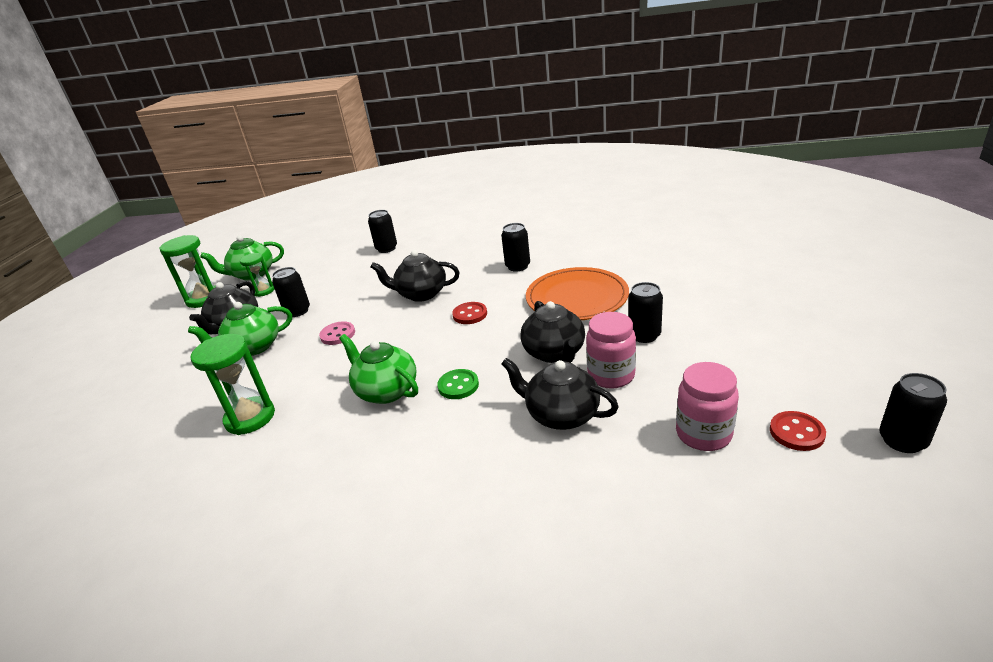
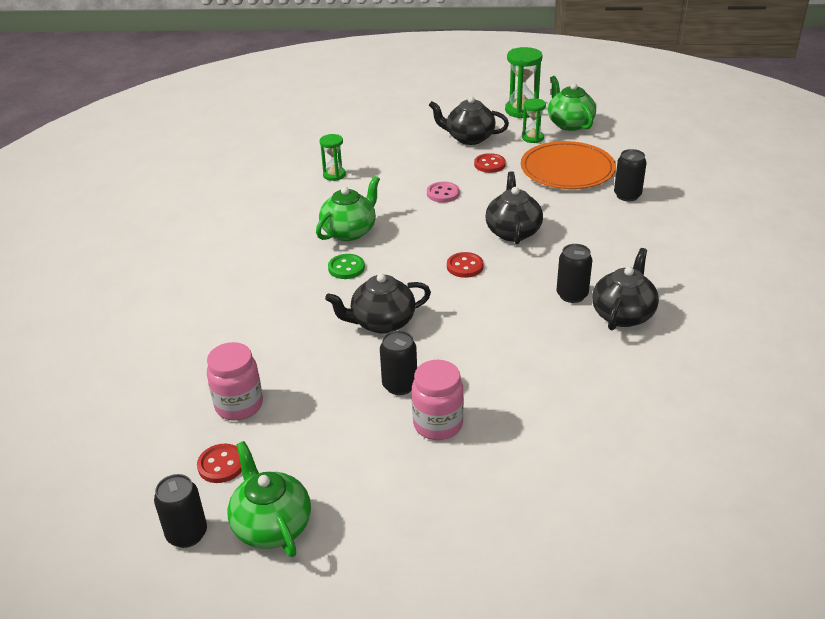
camera: 85 degrees right, 5 degrees up
(250, 418) = (334, 175): green hourglass -> green hourglass, size x0.61
(253, 347) = (431, 155): green teapot -> green teapot (271, 525)
(297, 311) = (489, 164): black can -> red button
(561, 415) = (290, 325): black teapot -> black teapot (623, 314)
(577, 297) = (488, 340): orange plate -> orange plate (567, 169)
(611, 376) = (336, 357): pink jar -> pink jar (438, 424)

